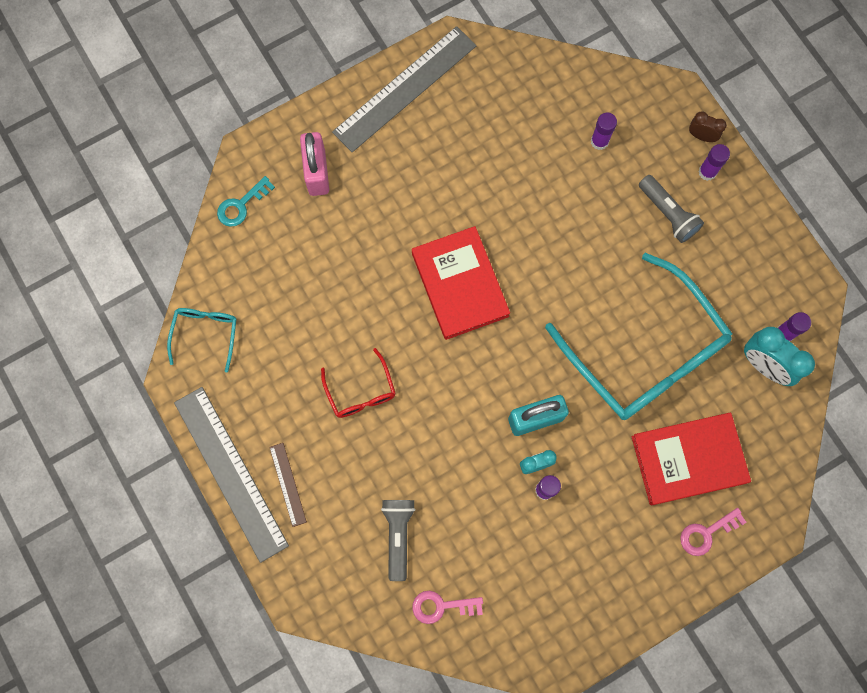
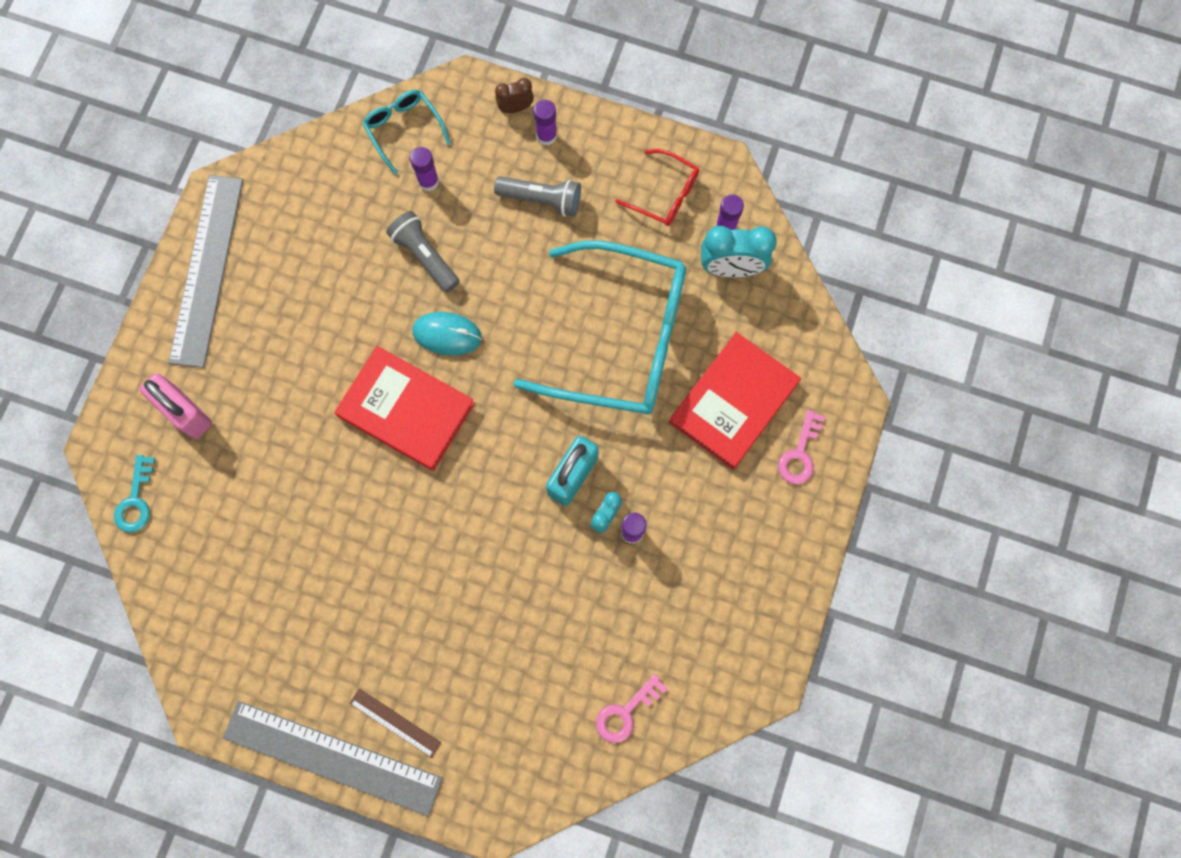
camera: 40 degrees left, 0 degrees up
(206, 334) = (201, 649): turquoise glasses -> turquoise glasses (404, 129)
(361, 391) = (394, 581): red glasses -> red glasses (665, 194)
(398, 535) = (535, 682): grey flashlight -> grey flashlight (425, 256)
(528, 255) = (447, 334): none -> turquoise mouse

